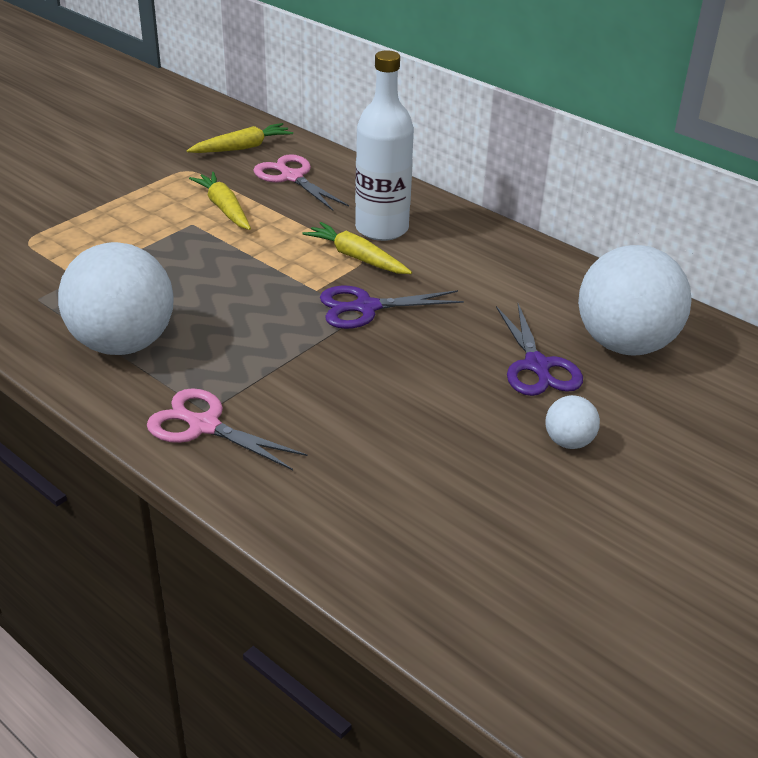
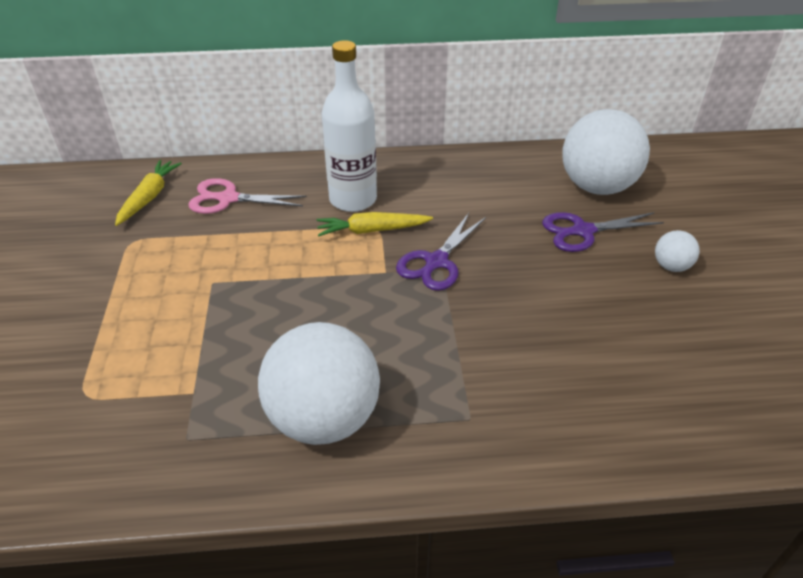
camera: 45 degrees left, 5 degrees up
(204, 426) = (487, 431): pink scissors -> none
(224, 208) = (216, 254): yellow carrot -> none
(537, 366) = (583, 231): purple scissors -> purple scissors turned 135 degrees clockwise

